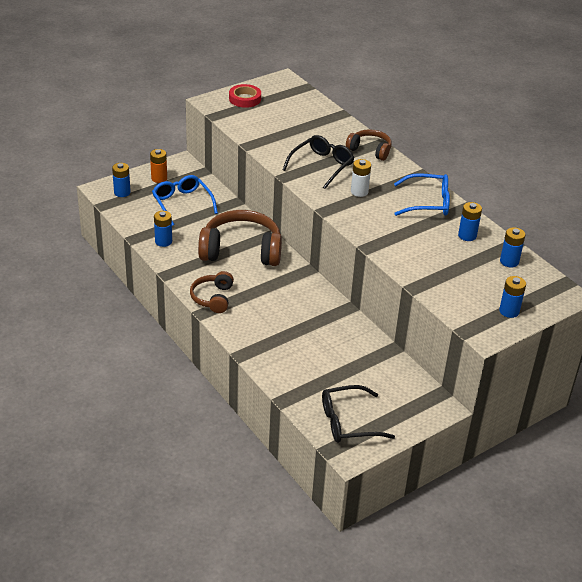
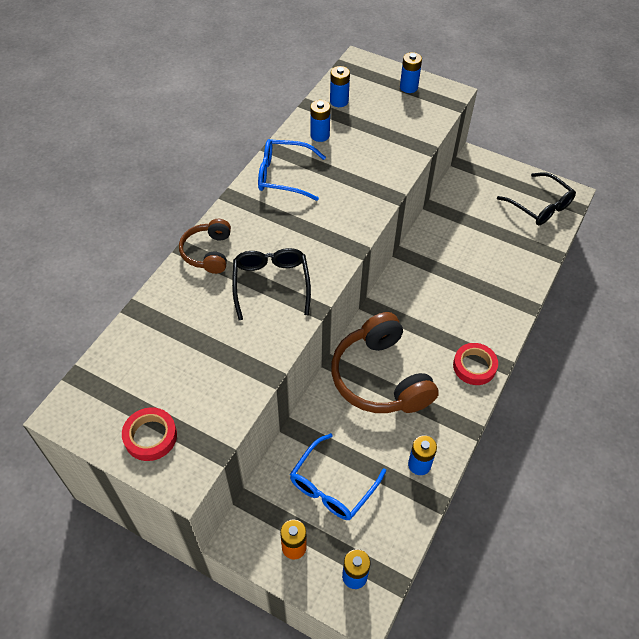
camera: 115 degrees left, 15 degrees up
(213, 298) = (474, 366): brown headphones -> red tape
(322, 166) = (271, 284): black glasses -> black glasses turned 75 degrees clockwise
(359, 192) = (301, 234): white battery -> none
(428, 203) = (283, 175): blue glasses -> blue glasses turned 60 degrees counterclockwise

